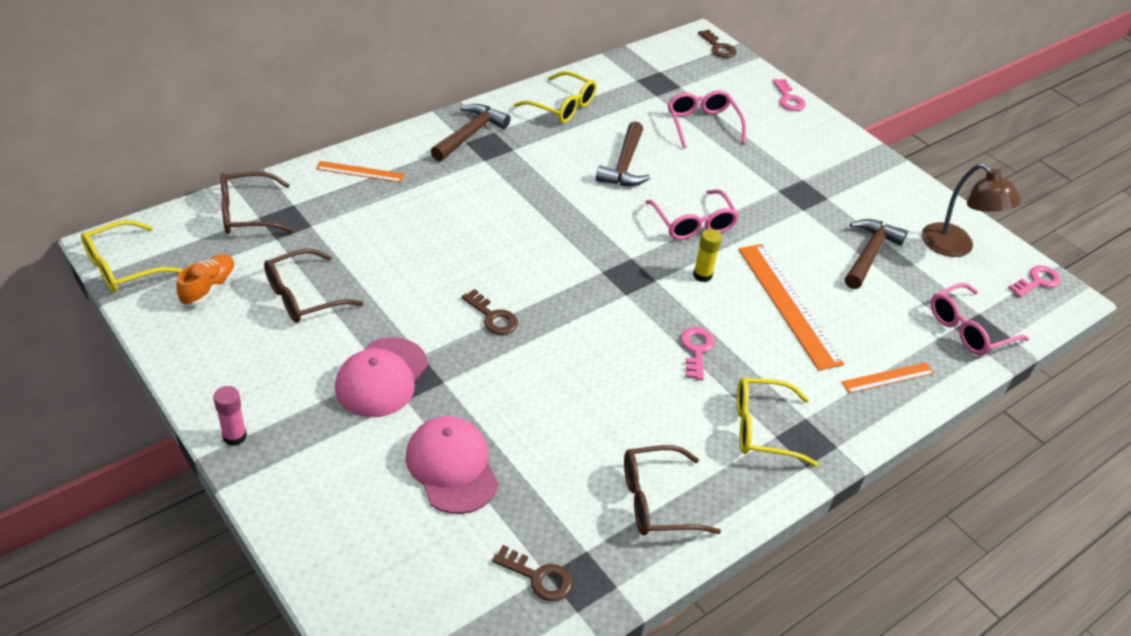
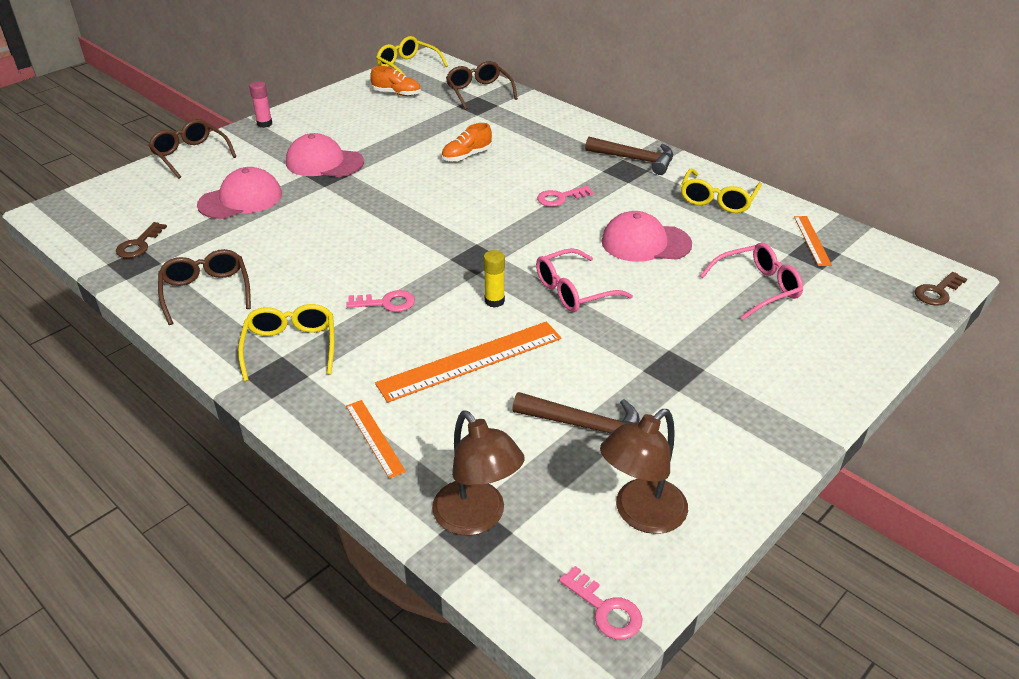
camera: 85 degrees right, 5 degrees down
(304, 296) = (399, 124): brown glasses -> brown glasses (191, 155)
(360, 172) = (551, 122): orange ruler -> orange ruler (812, 240)
(414, 250) = (466, 156): none -> orange shoe
(492, 317) = (400, 197): brown key -> none
(624, 165) = (645, 243): brown hammer -> pink cap
(788, 99) = (873, 354): pink key -> pink key (560, 198)
(969, 329) = (477, 518): pink glasses -> brown lamp

